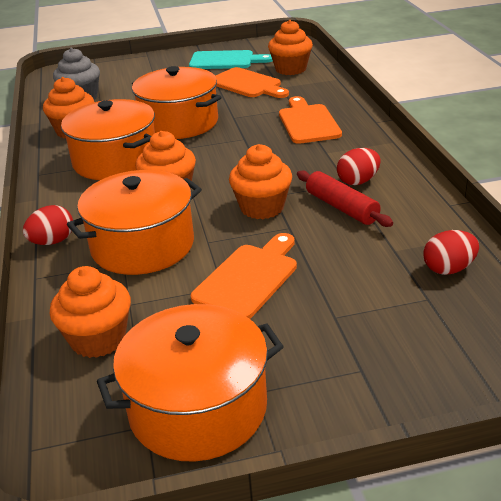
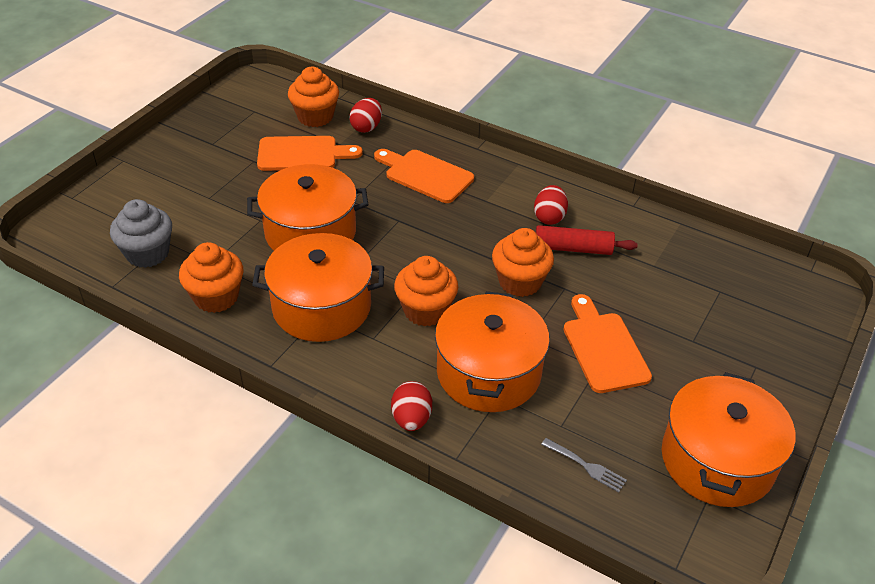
camera: 50 degrees left, 10 degrees up
(98, 339) = (587, 466): orange cupcake -> grey fork
(225, 61) = (230, 132): turquoise cutting board -> none
(448, 269) = (701, 260): red egg -> red egg (366, 127)

